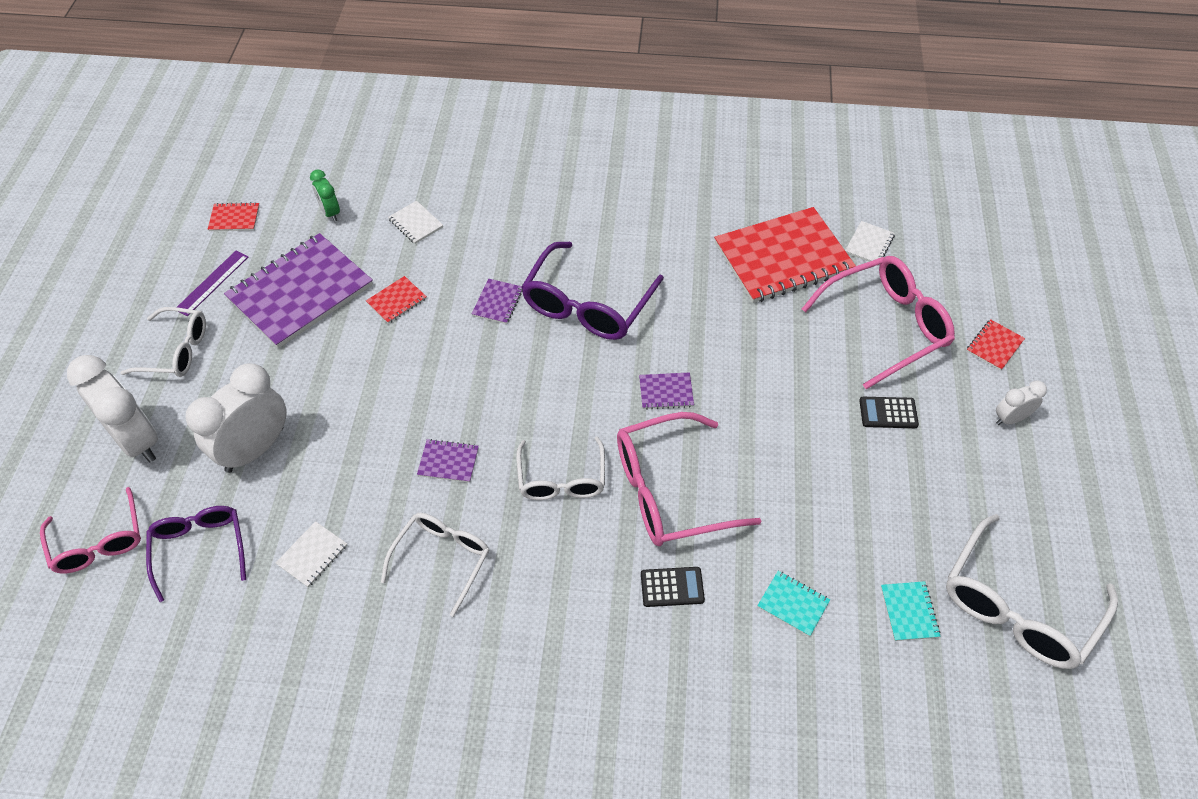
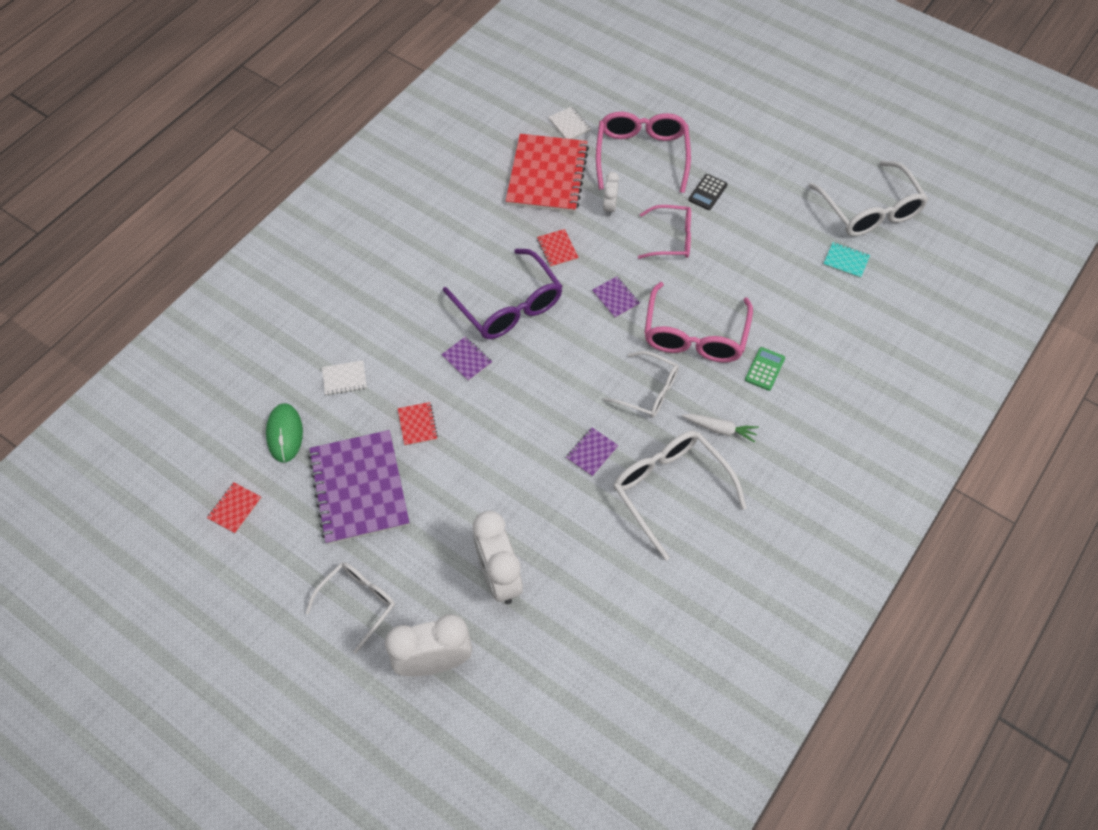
camera: 60 degrees left, 5 degrees up
(99, 542) = (519, 719): pink glasses -> pink glasses (672, 239)
(200, 548) = (568, 646): purple glasses -> none
(212, 283) = (300, 551): purple ruler -> none
(312, 555) = (619, 570): white notebook -> none
(330, 212) = (285, 434): green clock -> green mouse
(442, 559) = (670, 489): white glasses -> white glasses, size x1.56
(554, 575) = (720, 429): none -> white carrot
(666, 392) = (615, 298): purple notebook -> purple notebook turned 60 degrees counterclockwise
(672, 587) = (764, 369): black calculator -> green calculator
(793, 604) = (810, 313): turquoise notebook -> none
(994, 346) = (692, 113): red notebook -> red notebook (557, 249)
(1010, 418) = (749, 138): white clock -> white clock (609, 207)

